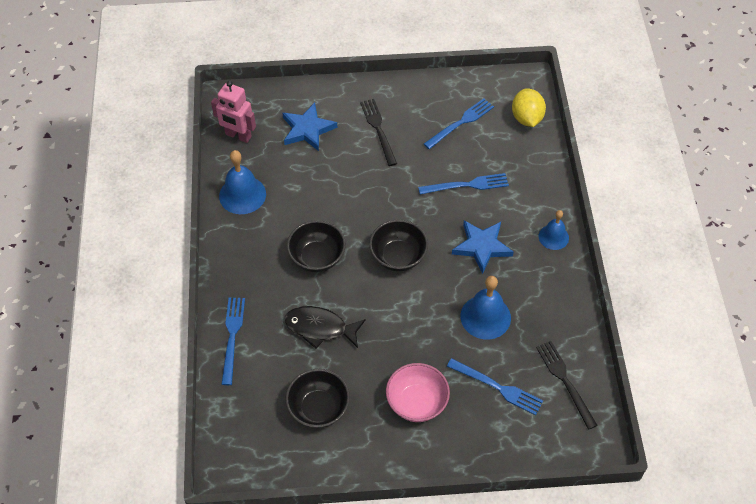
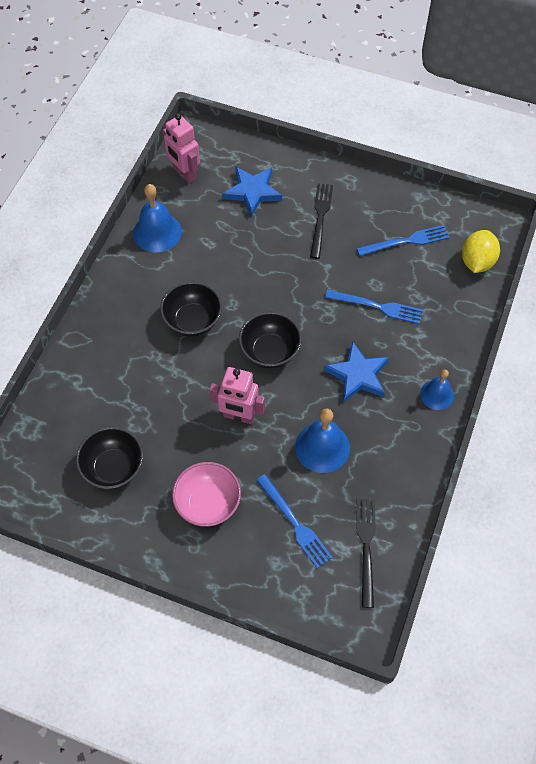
camera: 25 degrees right, 5 degrees up
(232, 336) = (73, 364): blue fork -> none
(320, 328) = (157, 390): black fish -> none
(402, 320) = (239, 416): none -> pink robot

